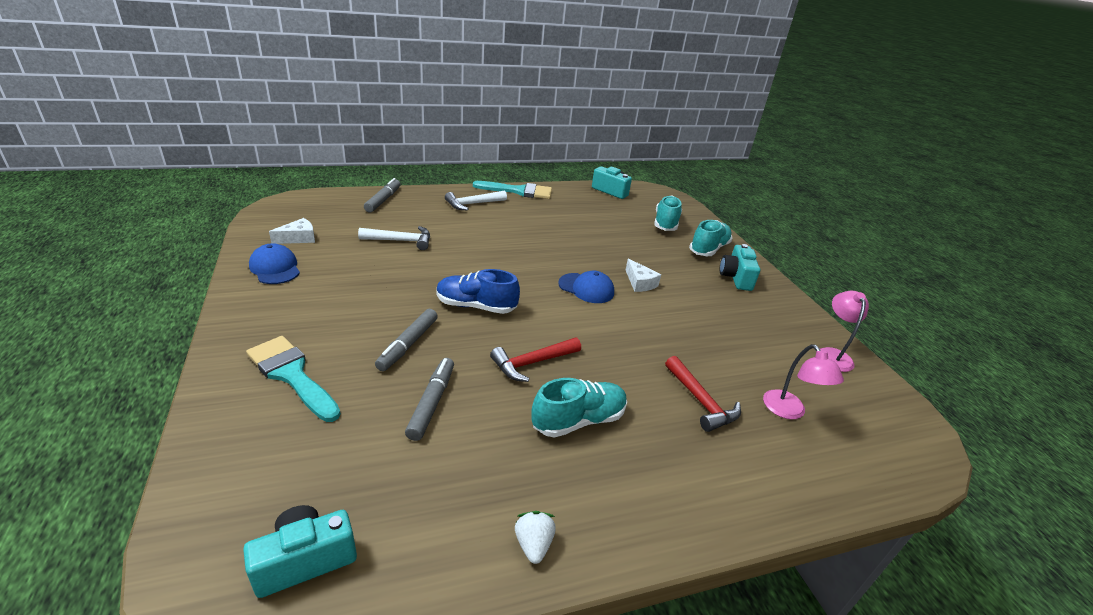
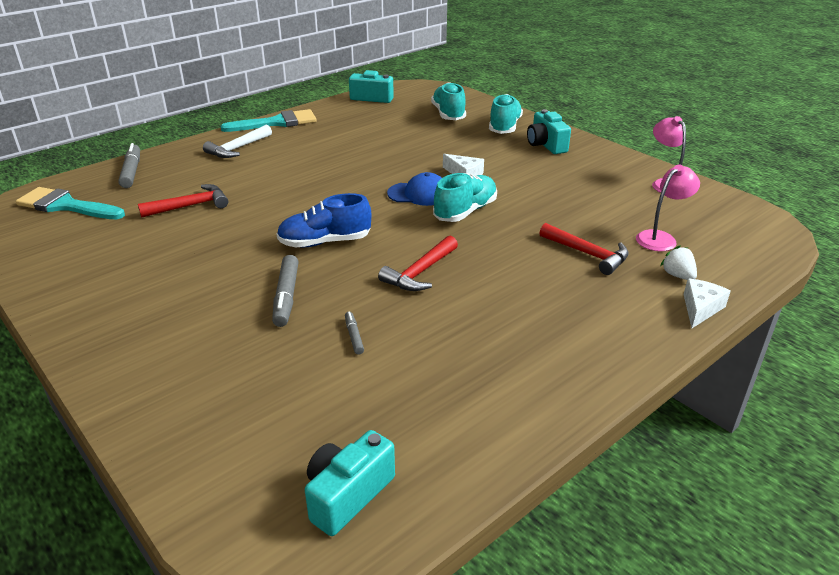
camera: 20 degrees left, 0 degrees up
(275, 268) = (69, 274): blue cap -> none
(291, 375) = (189, 362): turquoise brush -> turquoise brush (66, 206)
(298, 238) = (67, 237): white cheese -> white cheese (700, 308)
(401, 241) = (190, 206): white hammer -> red hammer
(431, 403) = (354, 336): grey marker -> grey marker, size x0.54
(533, 544) = (533, 406): white strawberry -> white strawberry (677, 275)
(578, 420) = (498, 303): turquoise shoe -> turquoise shoe (465, 211)
(789, 411) = (661, 238): pink lamp -> pink lamp turned 90 degrees counterclockwise

